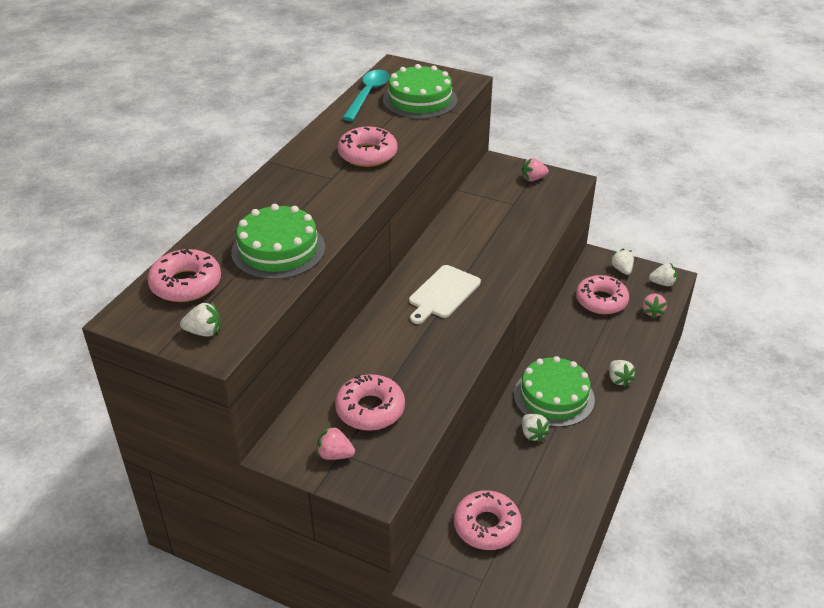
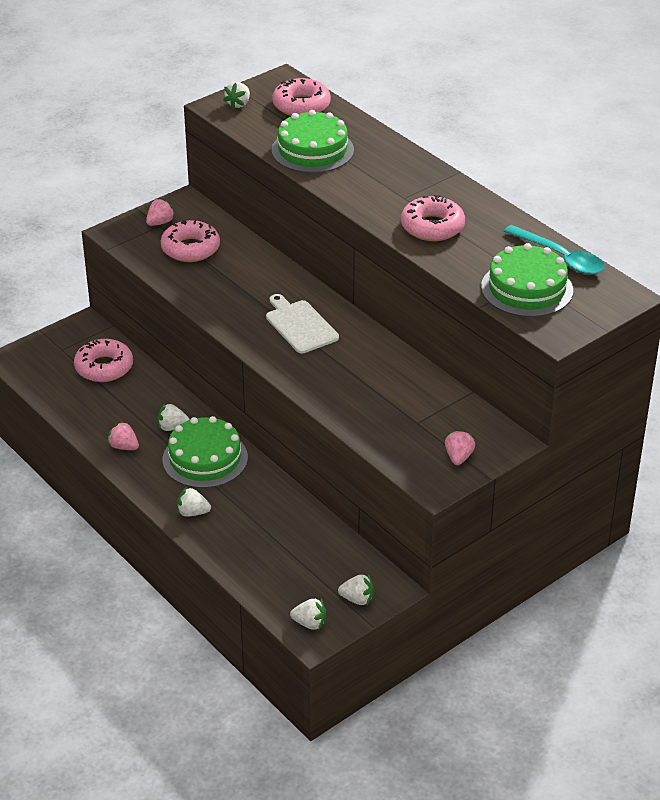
camera: 115 degrees right, 0 degrees up
(601, 301) = (315, 555): pink donut -> none
(652, 312) = (269, 588): pink strawberry -> pink strawberry (124, 447)
(662, 283) = (310, 623): white strawberry -> white strawberry turned 105 degrees counterclockwise

